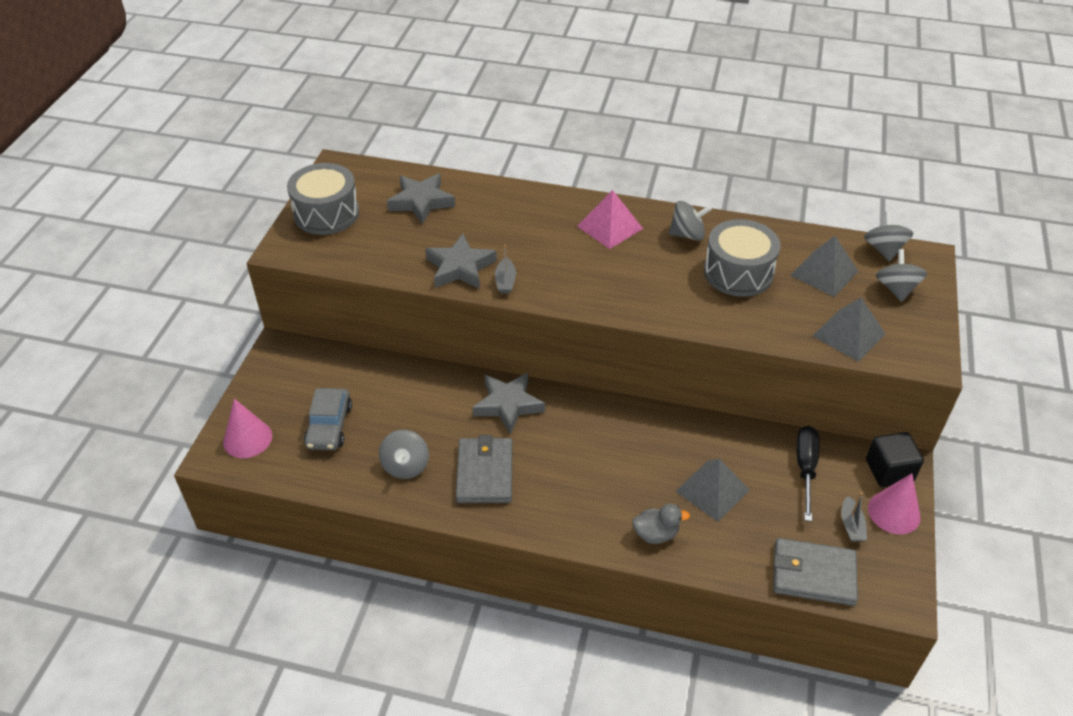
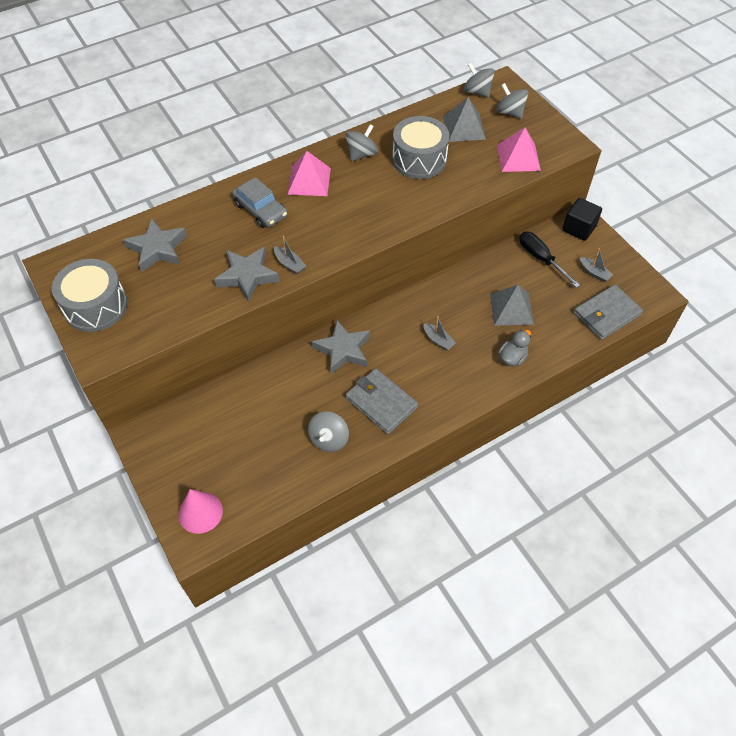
camera: 45 degrees left, 10 degrees up
(329, 426) = (246, 456): grey car -> grey car (261, 210)
(405, 466) = (329, 439): grey spinning top -> grey spinning top turned 60 degrees clockwise
(603, 462) = (438, 340): none -> grey boat
(849, 334) = (518, 157): grey pyramid -> pink pyramid
(894, 512) = (604, 250): pink cone -> none

